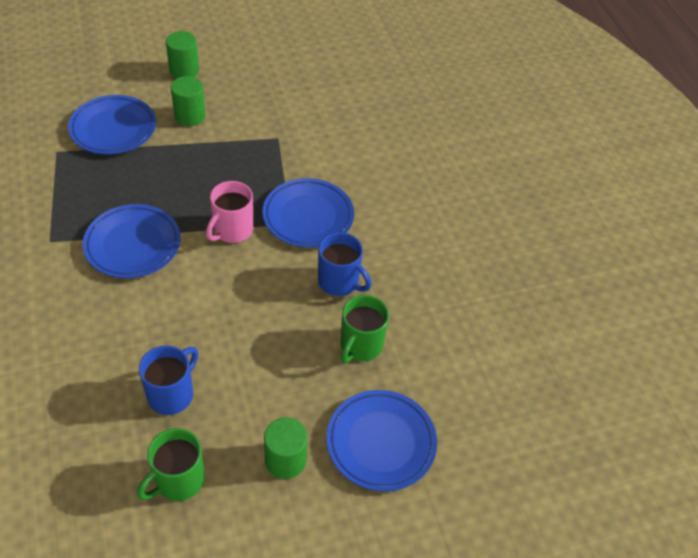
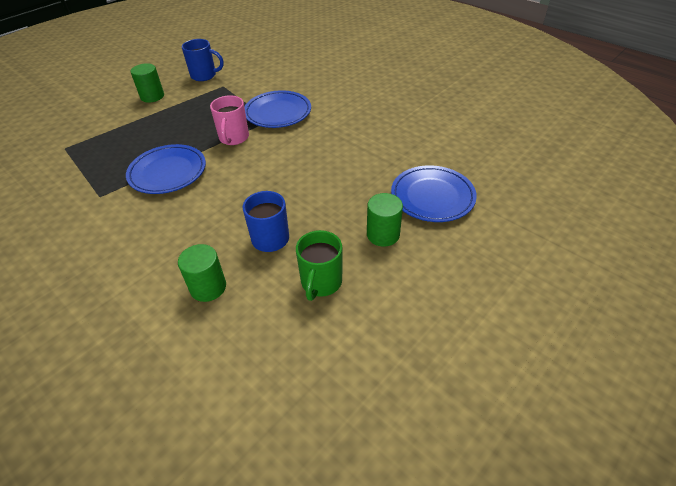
camera: 25 degrees left, 5 degrees down
(113, 129) = (100, 121): blue plate -> none
(184, 70) = (128, 77): green cylinder -> green cylinder (208, 287)
(339, 282) = (328, 134): blue mug -> blue mug (204, 75)
(360, 346) = (372, 157): green mug -> none

